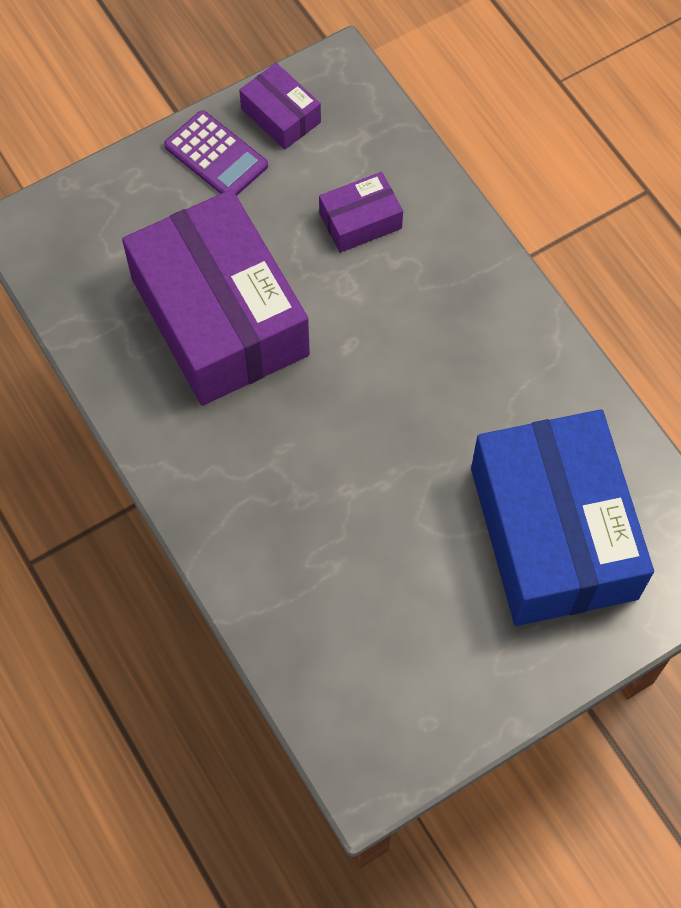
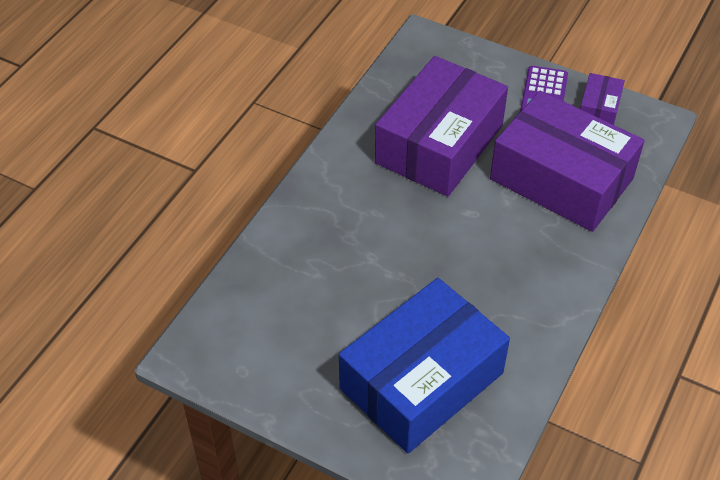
camera: 60 degrees right, 15 degrees down
(360, 221) = (561, 179): purple box -> purple box, size x2.31

